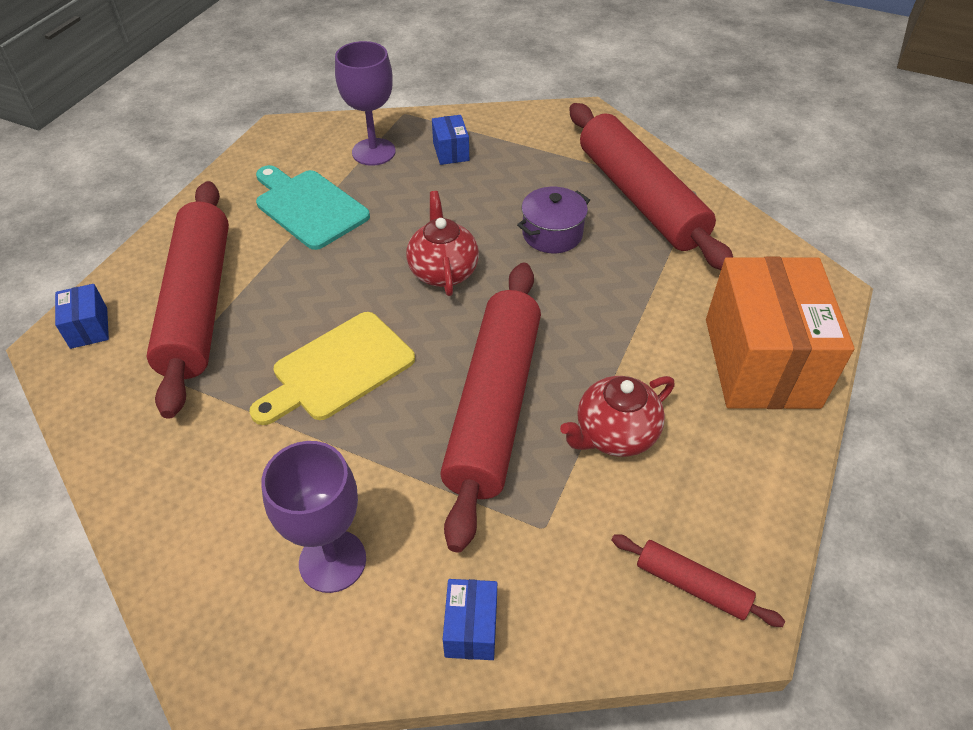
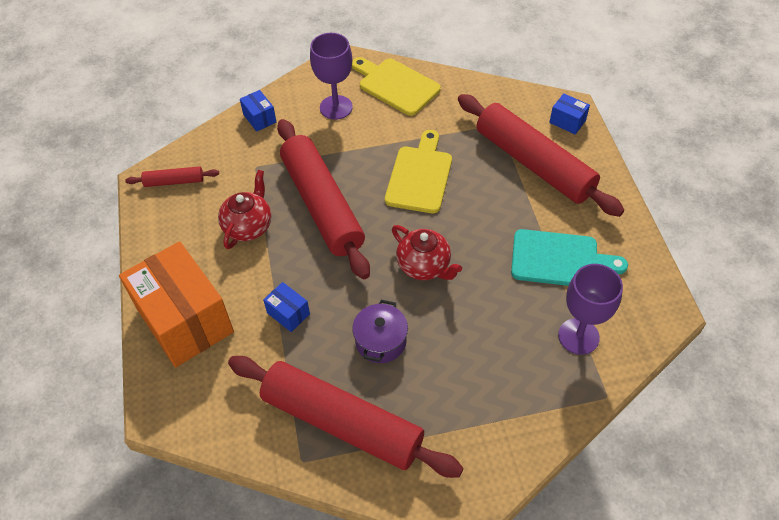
camera: 145 degrees right, 5 degrees up
(203, 539) = (396, 85): none -> yellow cutting board
(451, 151) = (525, 376): blue box -> blue box (288, 313)

